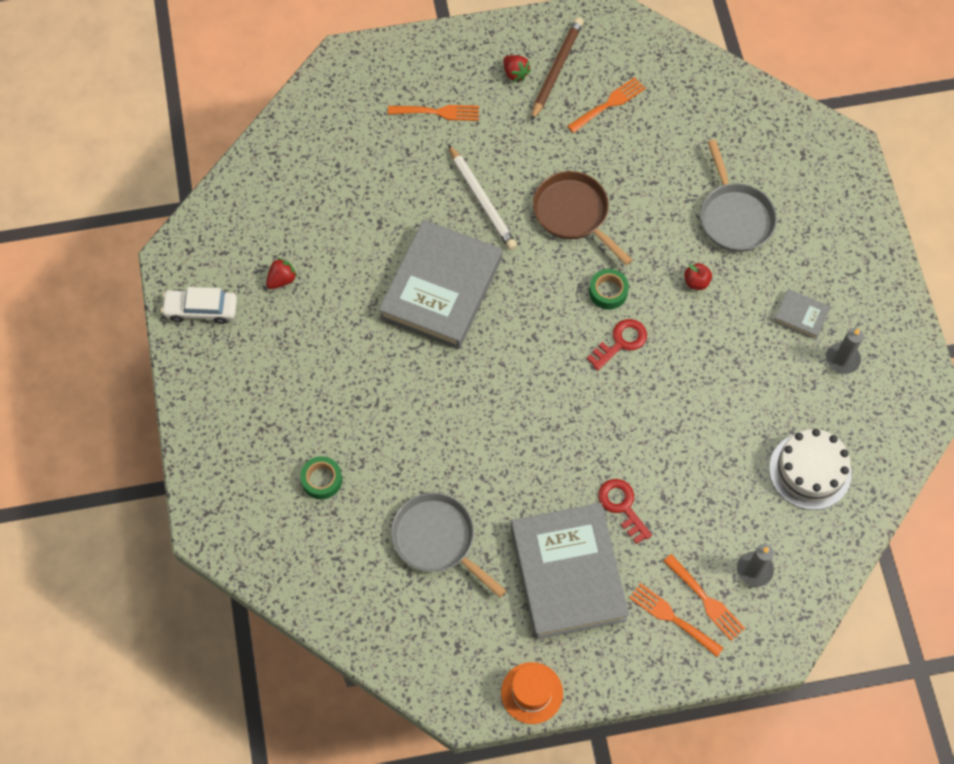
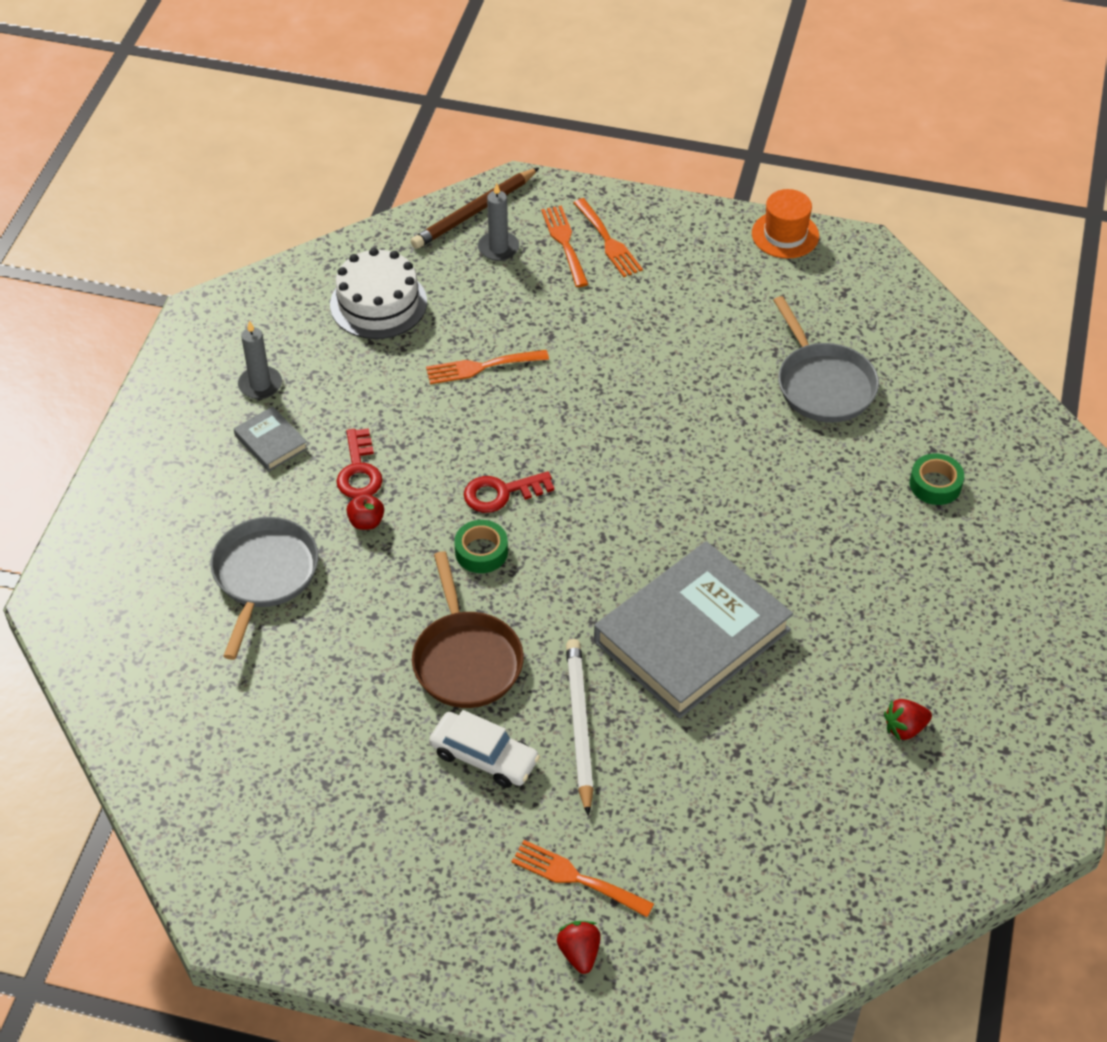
camera: 155 degrees left, 15 degrees down
(201, 309) = (1031, 732): white car -> white car (484, 757)
(515, 73) = (428, 891): red strawberry -> red strawberry (579, 953)
(556, 69) = (364, 872): brown pencil -> brown pencil (474, 212)
(568, 573) = (694, 309): grey book -> none
(609, 104) = (323, 788): orange fork -> orange fork (481, 367)
(622, 506) = (601, 343): red key -> red key (359, 471)

